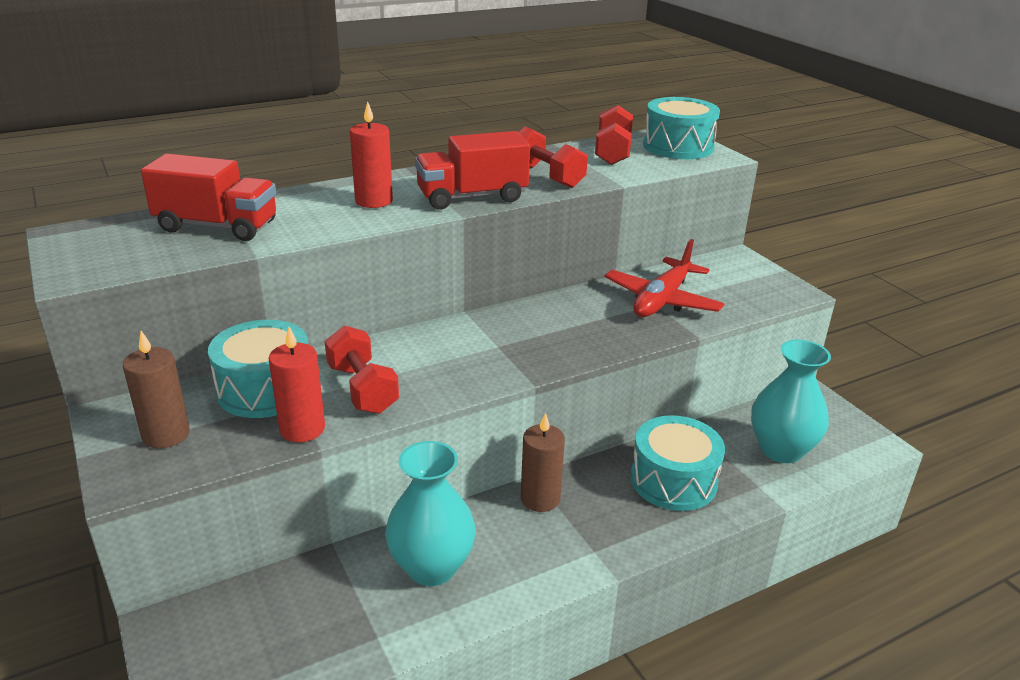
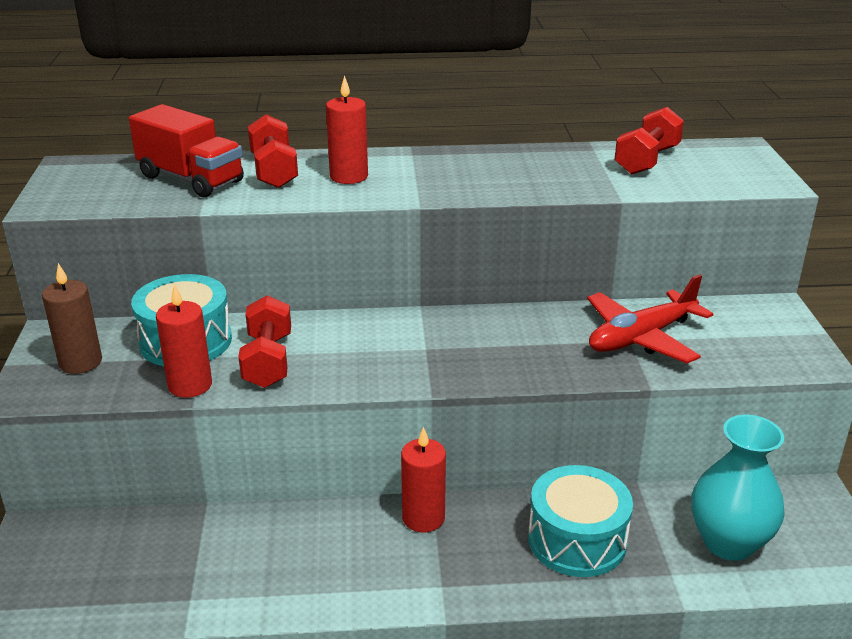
camera: 25 degrees right, 0 degrees up
(432, 567) = (277, 552): turquoise vase -> none
(472, 197) = (447, 187): red truck -> none
(540, 498) = (423, 518): brown candle -> red candle
(546, 176) = (546, 177): red dumbbell -> red dumbbell (274, 171)
(678, 147) = (732, 164): turquoise drum -> none

